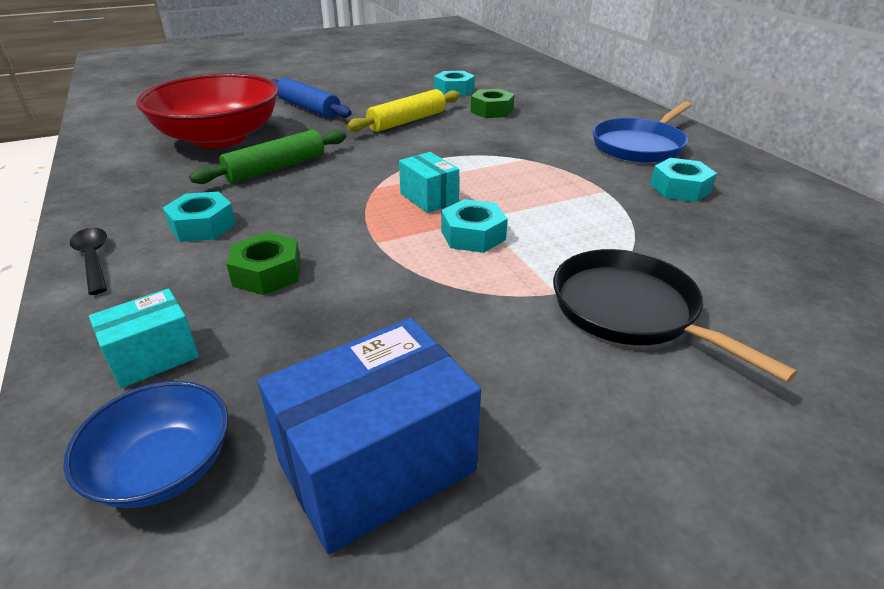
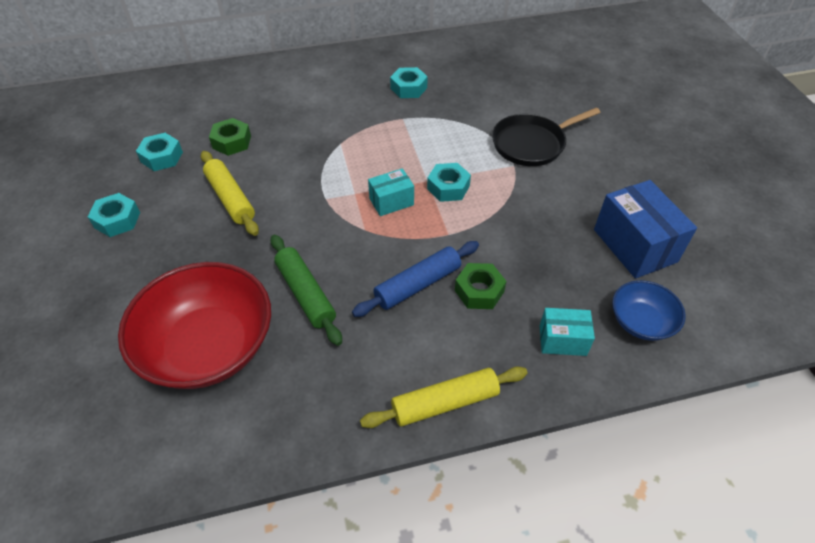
camera: 80 degrees left, 15 degrees up
(93, 259) = (444, 403): black spoon -> yellow rolling pin
(153, 357) = (562, 340): turquoise box -> turquoise box turned 60 degrees counterclockwise
(202, 226) = (404, 336): turquoise nut -> turquoise nut (117, 220)
(308, 108) = (152, 272): blue rolling pin -> blue rolling pin (418, 285)
(639, 146) = (339, 84): blue pan -> none

